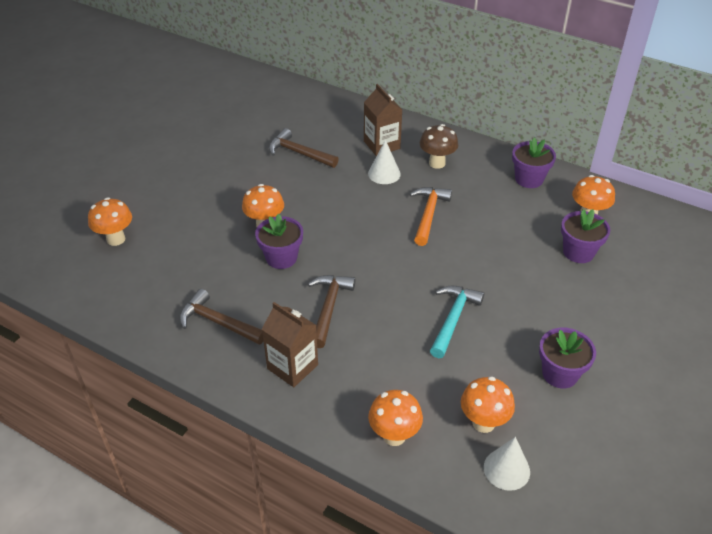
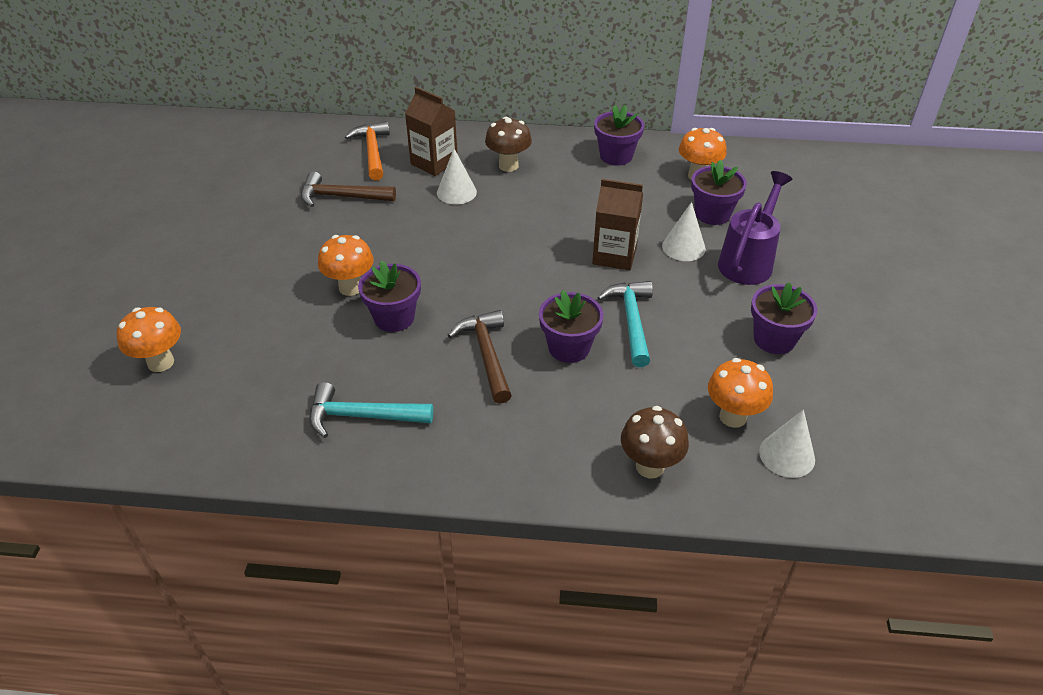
camera: 25 degrees left, 0 degrees up
(218, 322) = (362, 416): brown hammer -> turquoise hammer
(292, 367) = (486, 434): brown carton -> brown carton (614, 255)
(392, 323) = (569, 348): none -> purple flower pot
(394, 436) = (650, 466): orange mushroom -> brown mushroom
(428, 214) = (534, 221): orange hammer -> orange hammer (372, 152)
(535, 273) = (683, 247): none -> white cone
(582, 302) = (748, 261): none -> purple watering can

